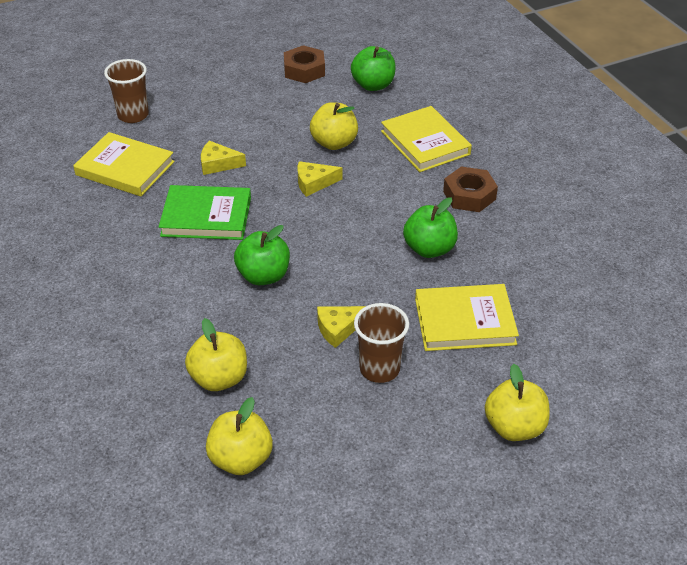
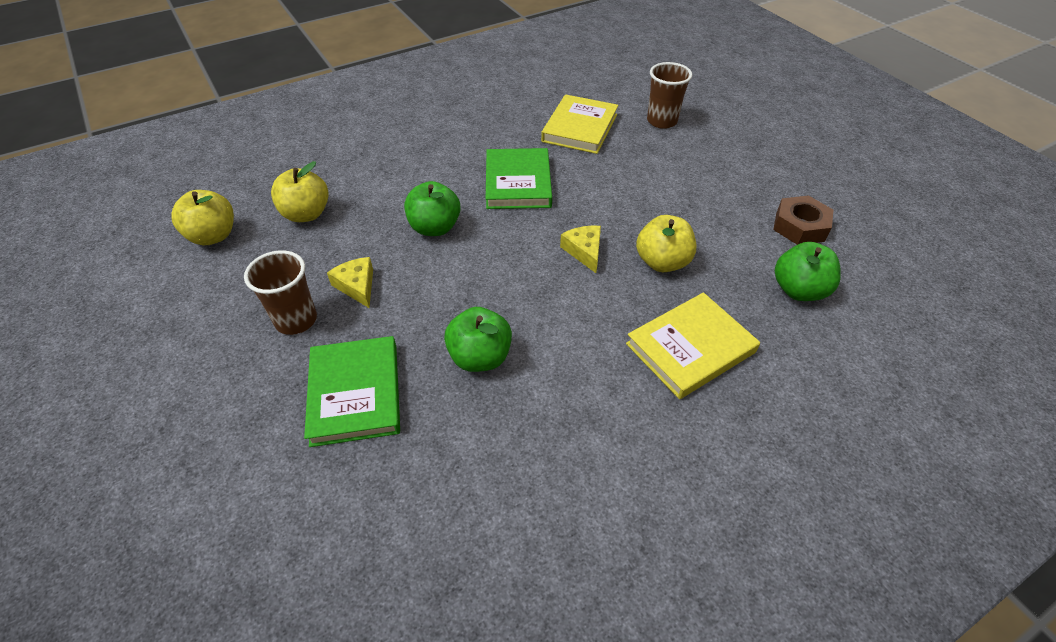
camera: 85 degrees right, 5 degrees up
(218, 164) = (600, 181): yellow cheese -> none
(464, 321) = (355, 393): yellow book -> green book
(469, 195) = (589, 398): brown nut -> none
(514, 427) = (185, 441): yellow apple -> none

